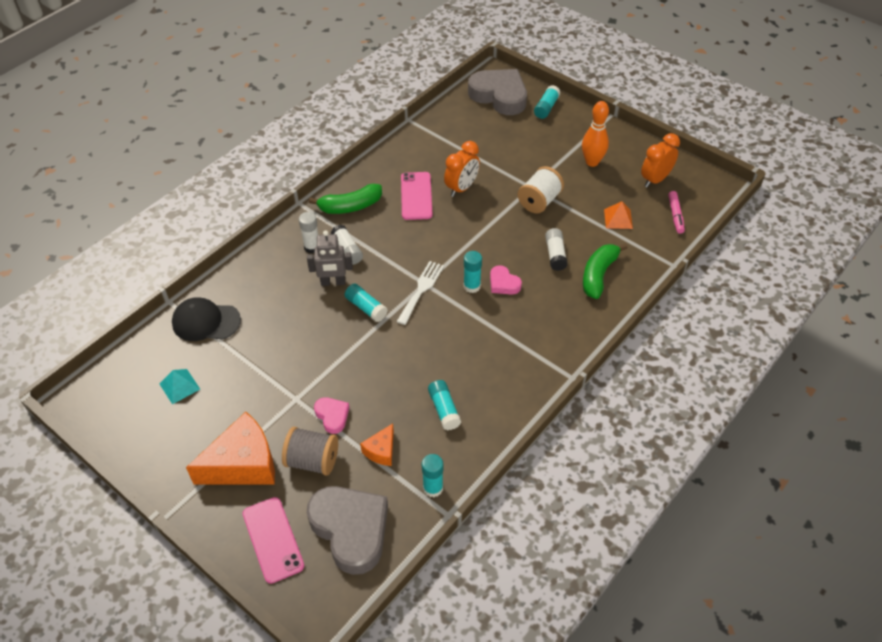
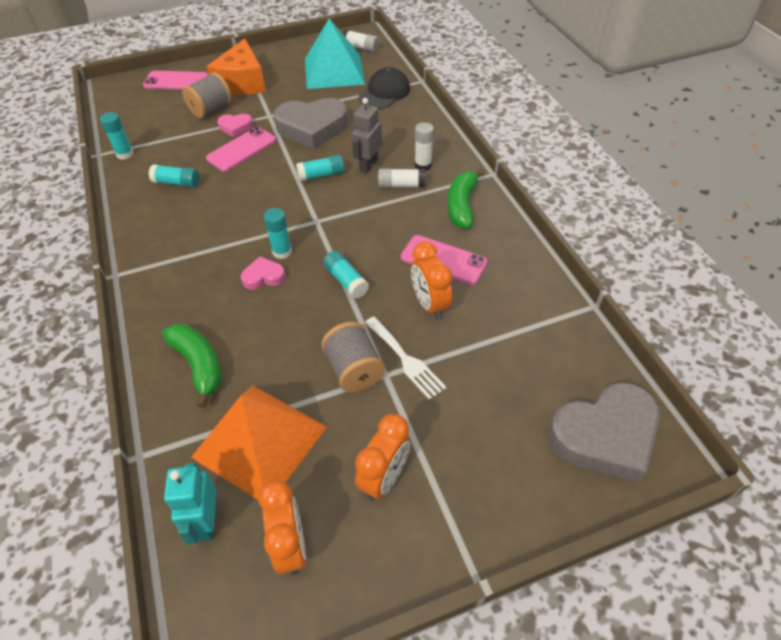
camera: 120 degrees right, 0 degrees up
(179, 386) = (334, 71): turquoise pyramid -> turquoise pyramid, size x2.37
(351, 530) = (143, 111): grey heart -> grey heart (312, 128)
(365, 388) = (241, 149): none -> pink phone
(381, 451) = (181, 140): orange cheese -> none
(421, 290) = (310, 215): white fork -> white fork (406, 360)
(539, 201) = (354, 370): white spool -> grey spool
(546, 108) = (545, 488): turquoise glue stick -> turquoise glue stick (346, 281)
(555, 254) = (261, 340): white glue stick -> white glue stick (360, 47)
(592, 162) = (384, 477): orange bowling pin -> orange clock
(618, 219) = (259, 441): orange pyramid -> orange pyramid, size x2.37
(675, 215) = (207, 522): pink marker -> turquoise robot

